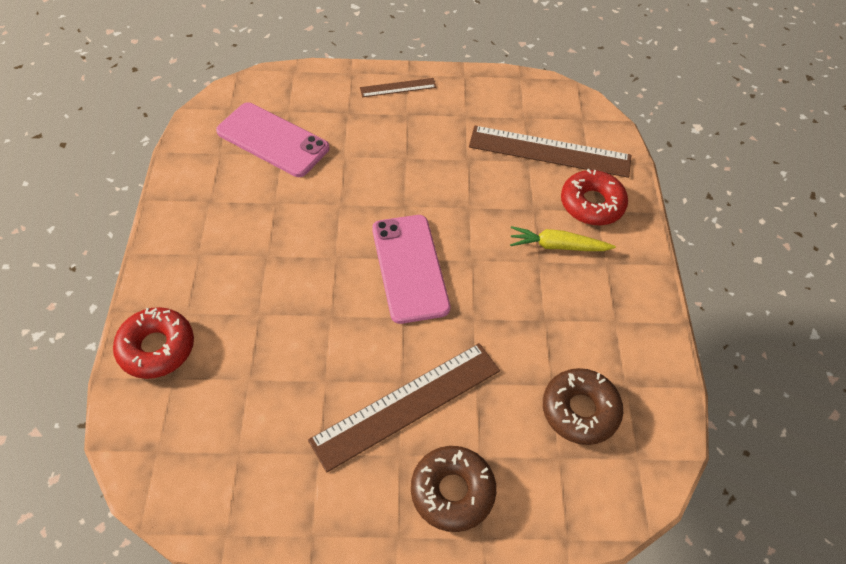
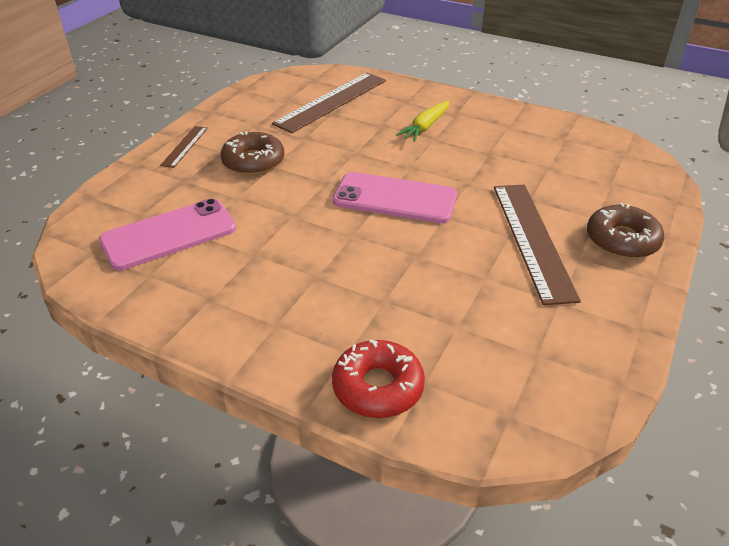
camera: 60 degrees left, 15 degrees down
(580, 410) = (575, 163): brown donut -> brown donut (253, 161)
(592, 204) = (397, 101): red donut -> none

